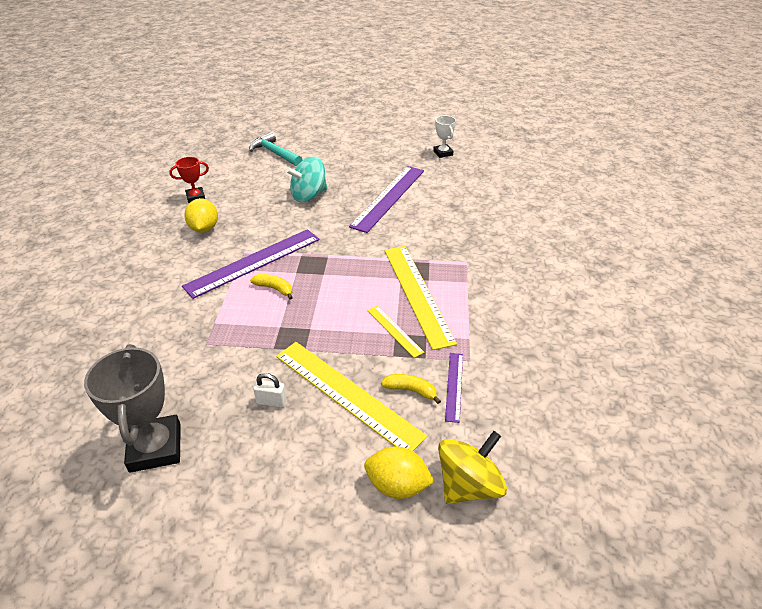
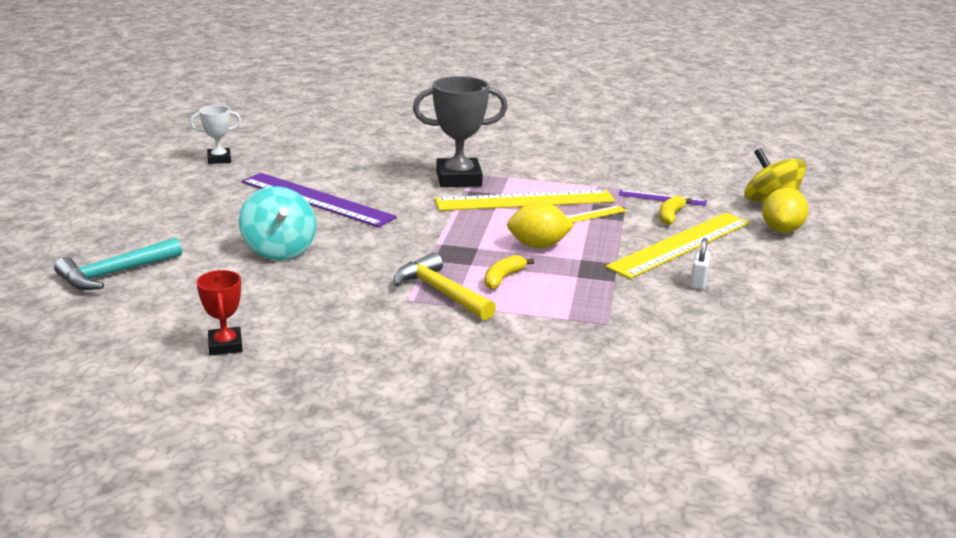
camera: 85 degrees left, 15 degrees down
(155, 447) = (778, 347): grey trophy -> grey trophy (458, 179)
(204, 228) = (334, 333): yellow lemon -> yellow lemon (538, 246)
(254, 262) = (440, 292): purple ruler -> yellow hammer

